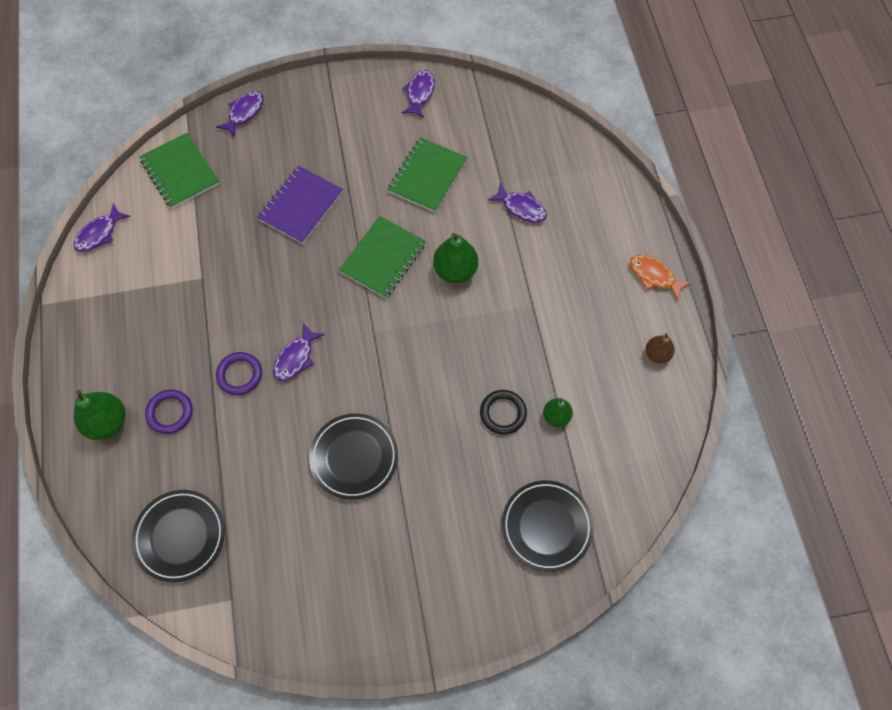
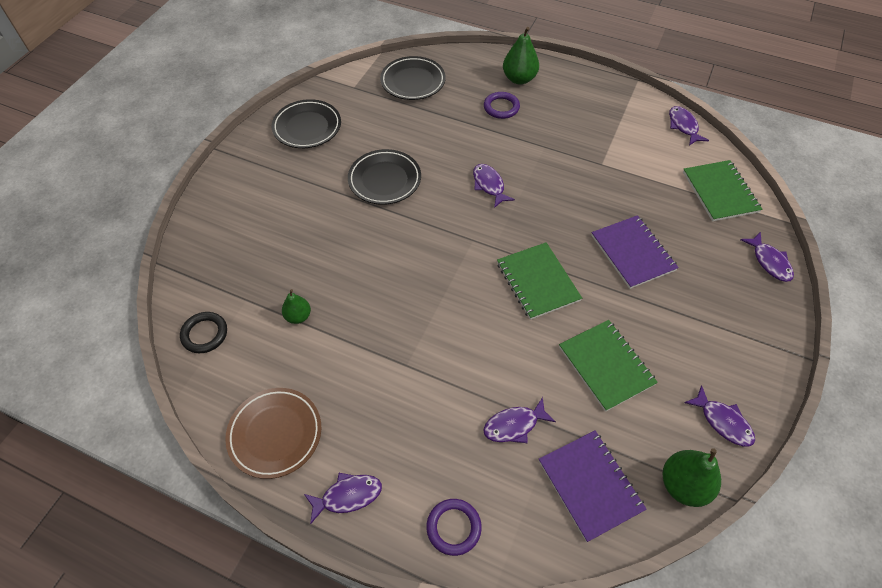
camera: 125 degrees right, 10 degrees down
(180, 172) = (720, 192): green notebook -> green notebook turned 75 degrees clockwise
(239, 375) = (501, 150): purple ring -> purple ring (453, 527)
(455, 270) = (486, 327): green pear -> green pear (683, 485)
(503, 413) = (334, 283): black ring -> black ring (204, 334)
(527, 145) = (590, 485): none -> purple notebook
(546, 526) = (231, 257): black plate -> black plate (307, 127)
(654, 276) = (347, 496): orange fish -> purple fish
(657, 354) = (275, 434): brown pear -> brown plate

